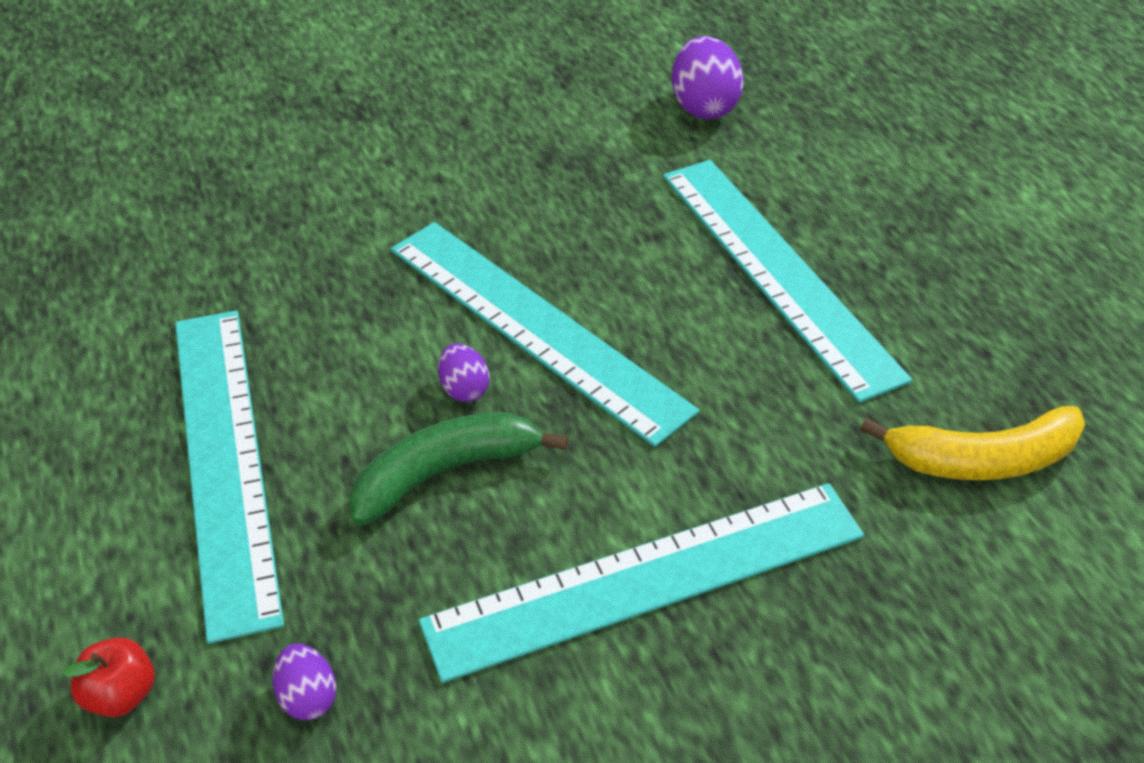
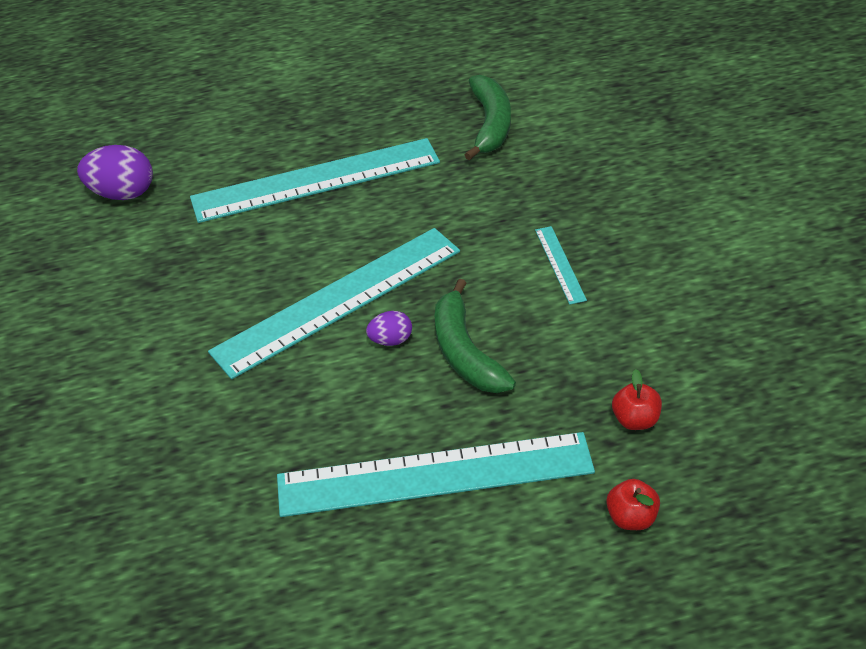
camera: 80 degrees left, 0 degrees up
(308, 697) = (635, 420): purple egg -> red apple
(647, 579) = (560, 264): turquoise ruler -> turquoise ruler, size x0.41
(982, 459) = (490, 124): yellow banana -> green banana

